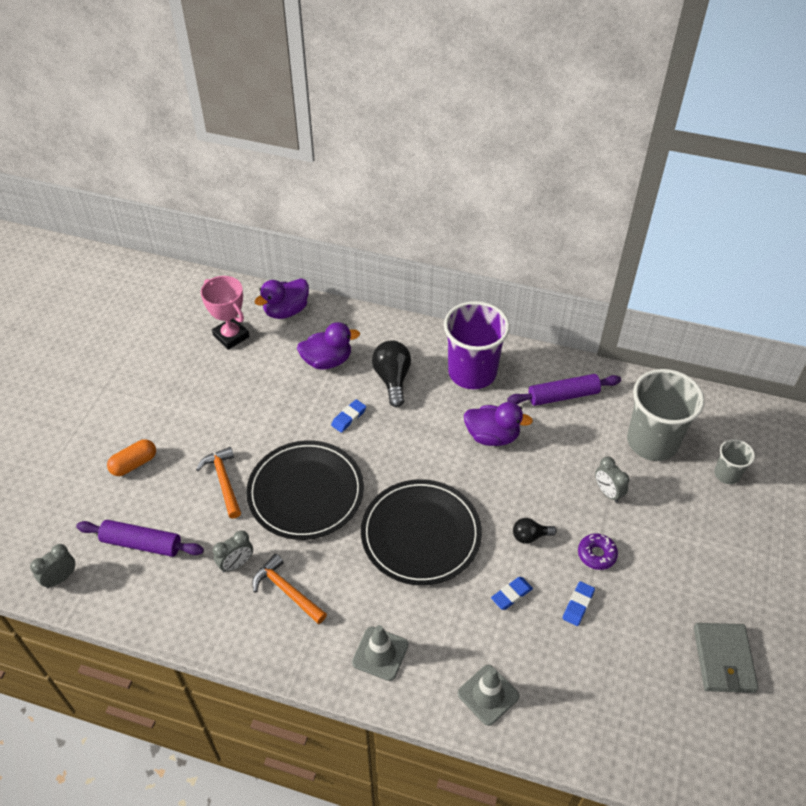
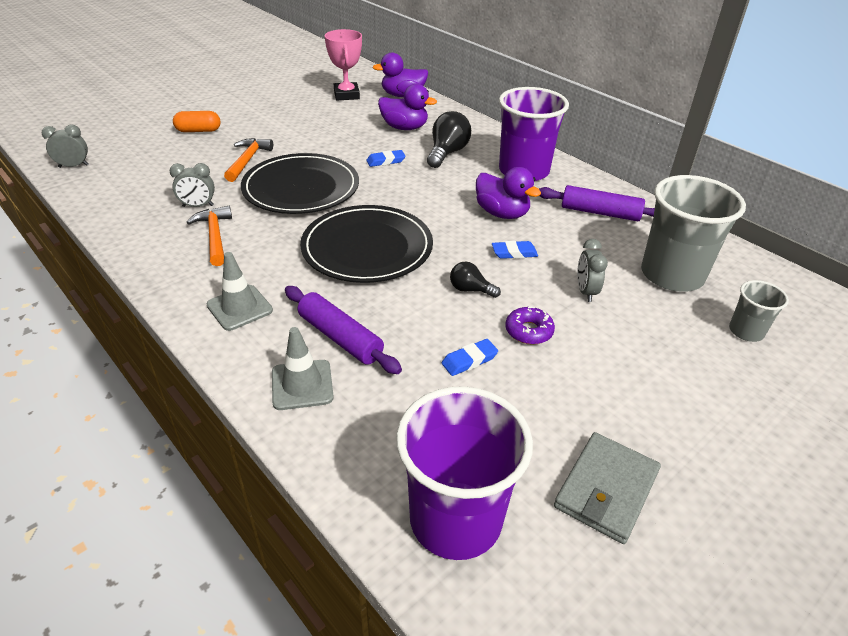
camera: 30 degrees right, 10 degrees down
(142, 543) = (149, 170): purple rolling pin -> purple rolling pin (340, 337)
(511, 594) = (407, 322): blue eraser -> blue eraser (514, 253)
(659, 735) = (455, 519): none -> purple cup

